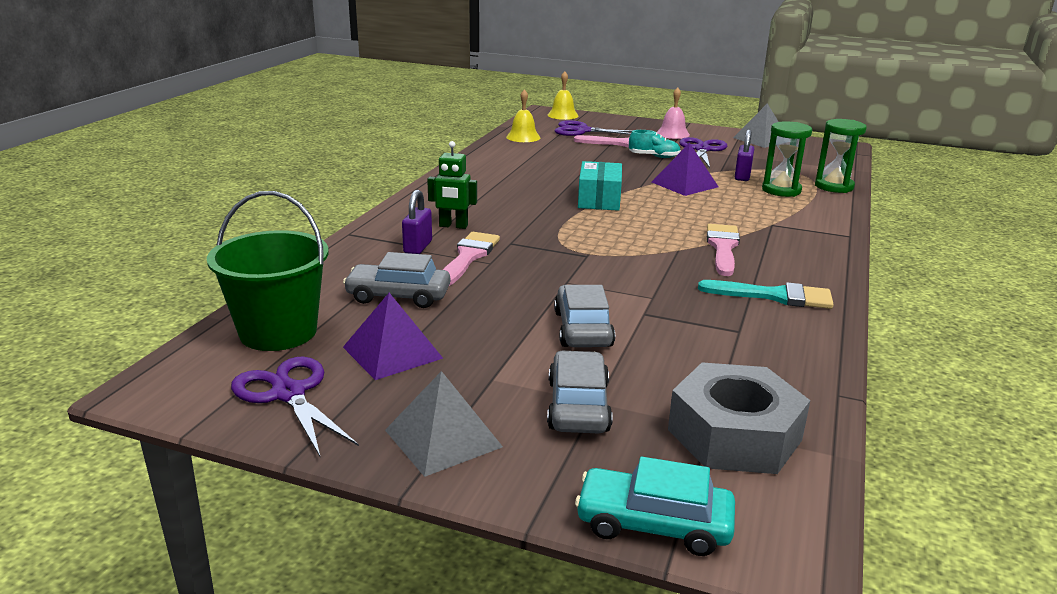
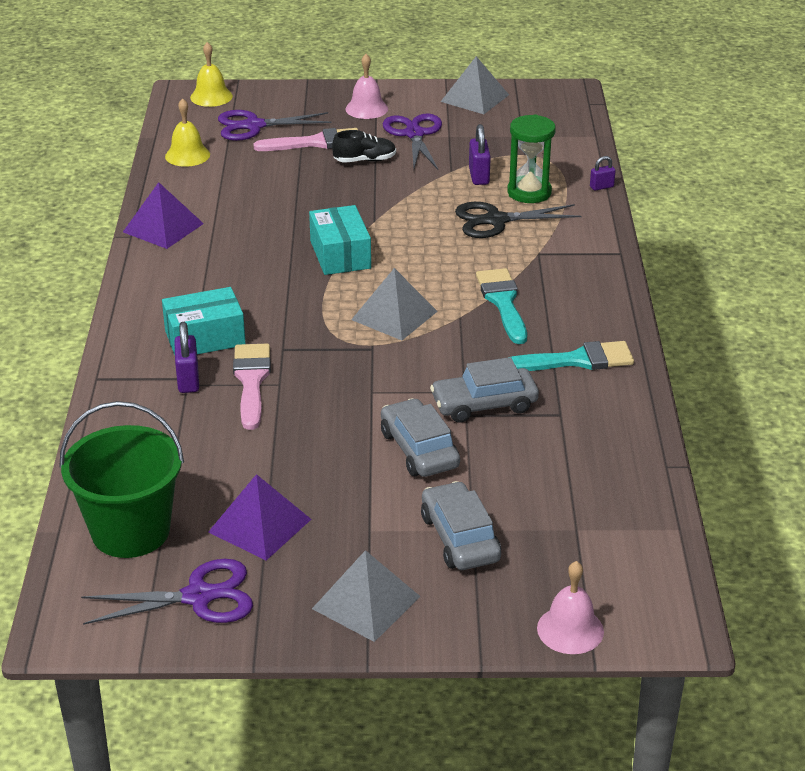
camera: 20 degrees left, 10 degrees up
(288, 393) = (198, 597): purple scissors -> purple scissors turned 135 degrees clockwise
(398, 296) = (216, 454): grey car -> grey car (484, 404)
(453, 226) = (205, 338): green robot -> turquoise box
(620, 239) = (394, 315): none -> grey pyramid
(653, 524) = (570, 629): turquoise car -> pink bell
(654, 156) = (365, 160): turquoise shoe -> black shoe
(684, 184) = (421, 206): purple pyramid -> purple pyramid (163, 227)
(723, 247) = (503, 302): pink brush -> turquoise brush
(734, 435) = (598, 531): grey nut -> none
(743, 201) = (496, 220): none -> black scissors
(834, 186) = (582, 173): green hourglass -> none
(848, 196) = (601, 187): none -> purple padlock

